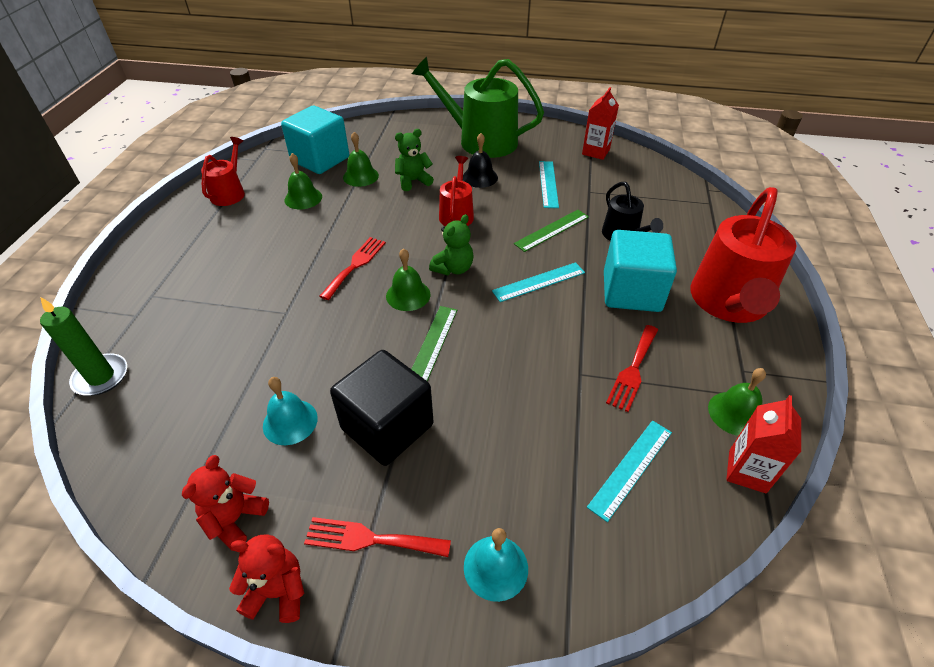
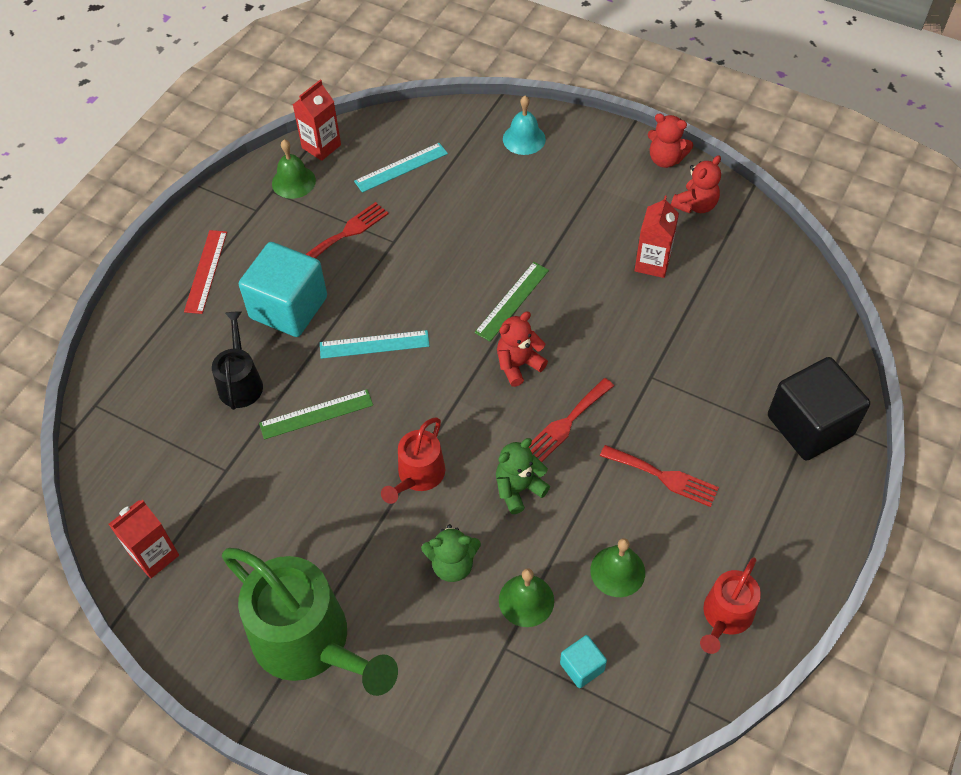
camera: 160 degrees left, 10 degrees up
(101, 377) = (829, 348): green candle -> none
(290, 421) = (652, 263): turquoise bell -> red carton
(320, 159) = (582, 667): turquoise cube -> turquoise cube, size x0.46
(370, 539) = (601, 171): red fork -> red fork (663, 477)
(387, 427) = (572, 239): black cube -> black cube (810, 425)
(408, 295) = (518, 365): green bell -> red teddy bear
(453, 268) = (457, 387): green teddy bear -> green teddy bear (518, 489)
(480, 177) = (354, 545): black bell -> none
(548, 184) = (269, 501): turquoise ruler -> none
(729, 302) = (206, 271): red watering can -> red ruler

